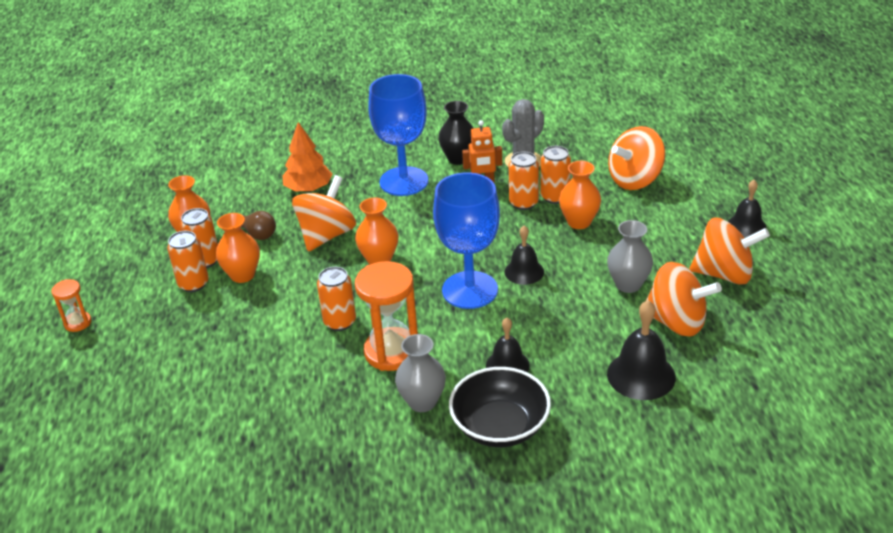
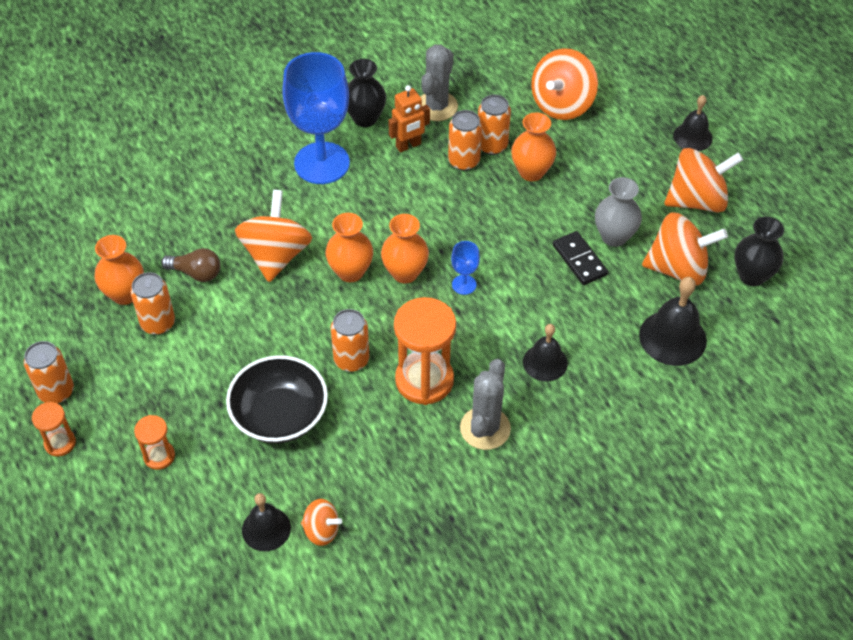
camera: 25 degrees left, 15 degrees up
(143, 351) = (159, 456): none -> orange hourglass
(193, 284) = (163, 357): orange can -> orange can (56, 392)
(233, 441) = (321, 530): none -> orange spinning top
(242, 275) = (212, 331): orange vase -> orange vase (405, 273)
(308, 189) = (220, 198): orange tree -> none
(422, 402) = (485, 428): grey vase -> grey cactus
(470, 290) = (464, 284): blue goblet -> blue goblet, size x0.41
(500, 426) = (572, 432): black bowl -> black bowl (280, 415)
(524, 271) = (506, 247): black bell -> black bell (266, 528)
(585, 295) = (579, 260): none -> black domino
(748, 344) = (752, 275): none -> black vase

